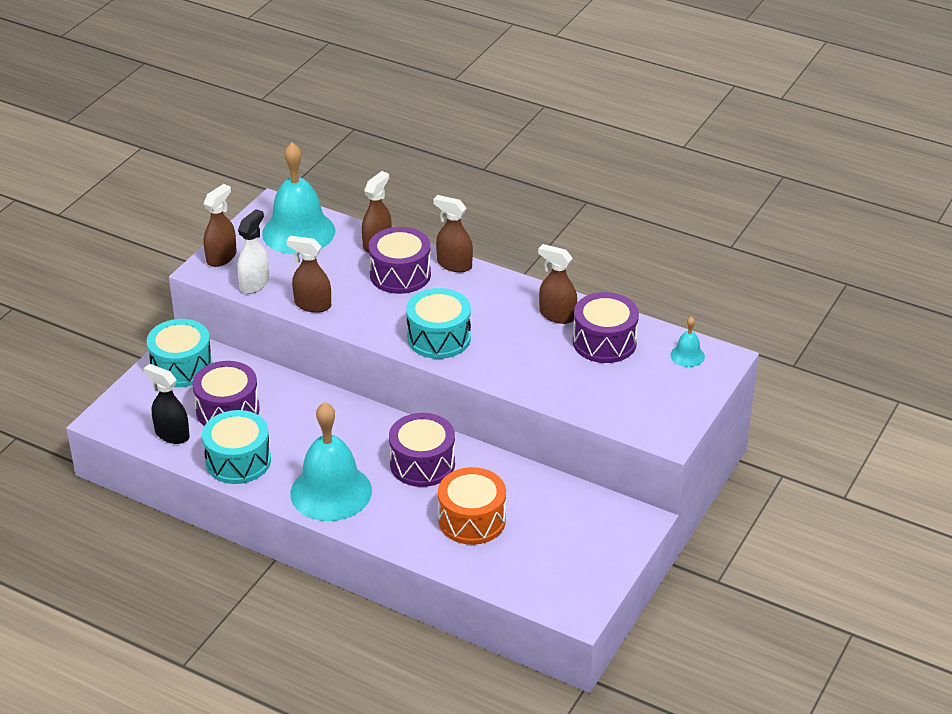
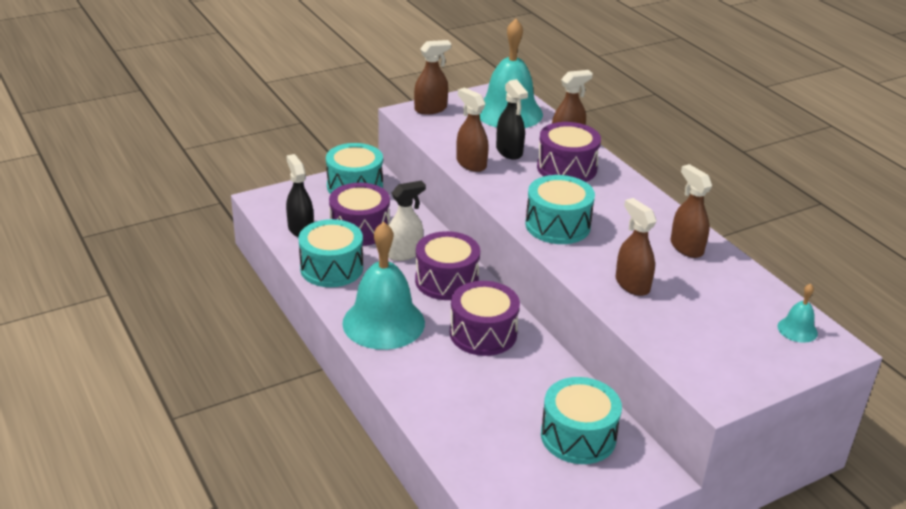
camera: 30 degrees right, 5 degrees down
(254, 283) = (439, 134): white spray bottle -> white spray bottle (404, 253)
(335, 277) = (509, 151): none -> black spray bottle
(454, 264) = (621, 177): brown spray bottle -> brown spray bottle (632, 284)
(472, 520) = (487, 400): orange drum -> none
(563, 517) = (578, 436): none -> turquoise drum
(604, 342) = (716, 286): purple drum -> purple drum (446, 280)

